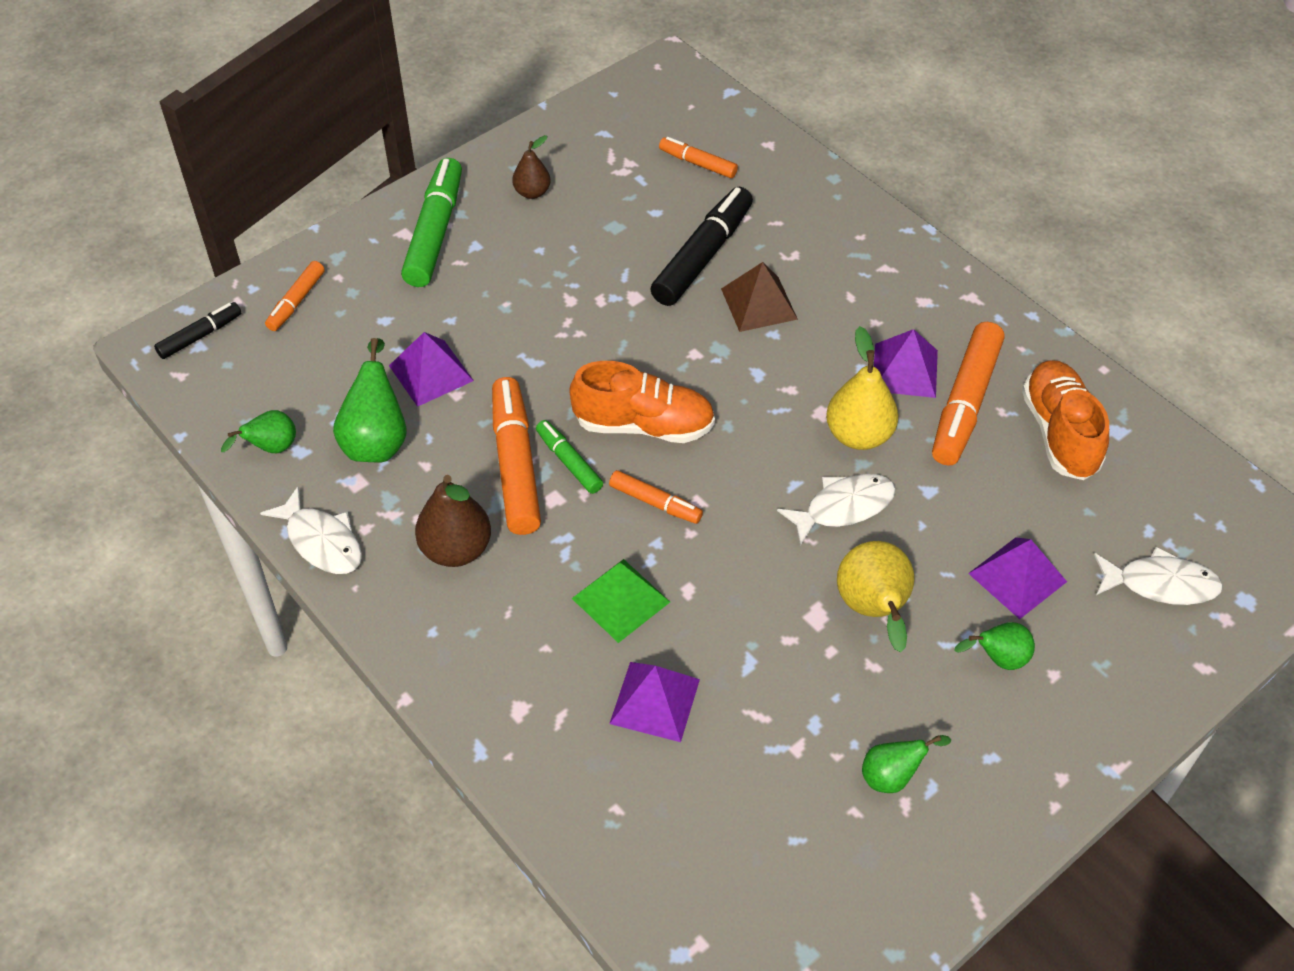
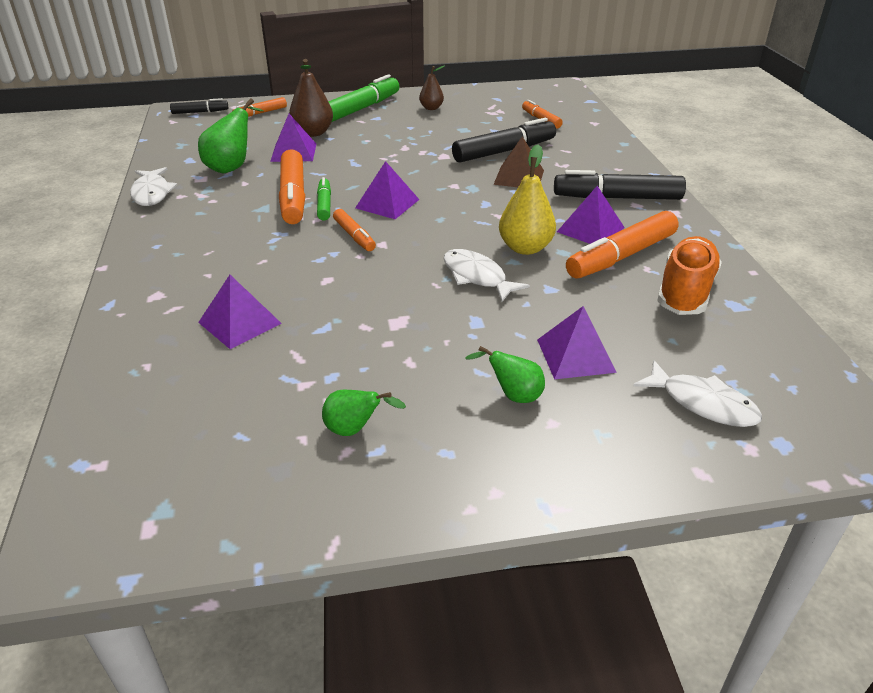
camera: 30 degrees right, 15 degrees down
(271, 448) = (177, 155): green pear -> none
(456, 549) = (215, 218): brown pear -> brown pear (313, 133)
(516, 464) = (293, 197): orange marker -> orange marker turned 150 degrees clockwise
(620, 600) = (279, 269): green pyramid -> none
(643, 425) = (387, 203): orange shoe -> purple pyramid
(843, 507) = (477, 277): white fish -> white fish turned 135 degrees counterclockwise
(873, 610) = (442, 333): yellow pear -> none
(895, 297) = (617, 198): none -> black marker

